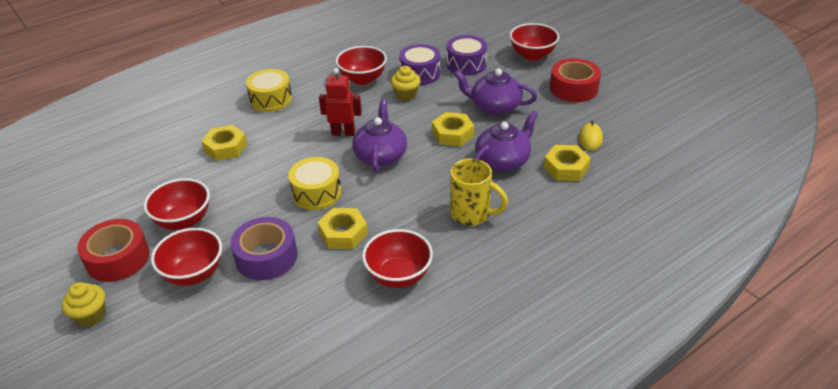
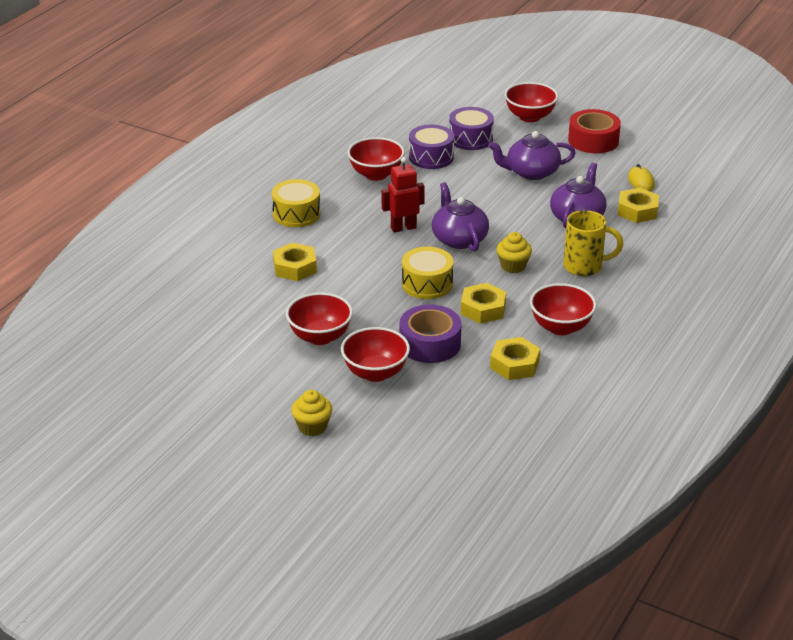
camera: 25 degrees left, 5 degrees down
(118, 258) = (288, 381): red tape -> none
(406, 95) = (434, 180): yellow cupcake -> yellow cupcake (513, 266)
(452, 134) = (511, 205): yellow nut -> yellow nut (514, 364)

